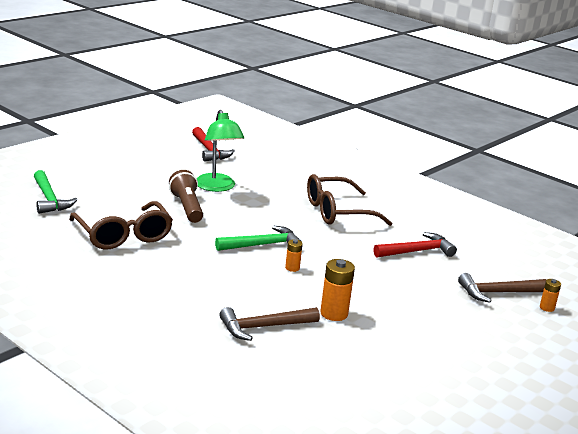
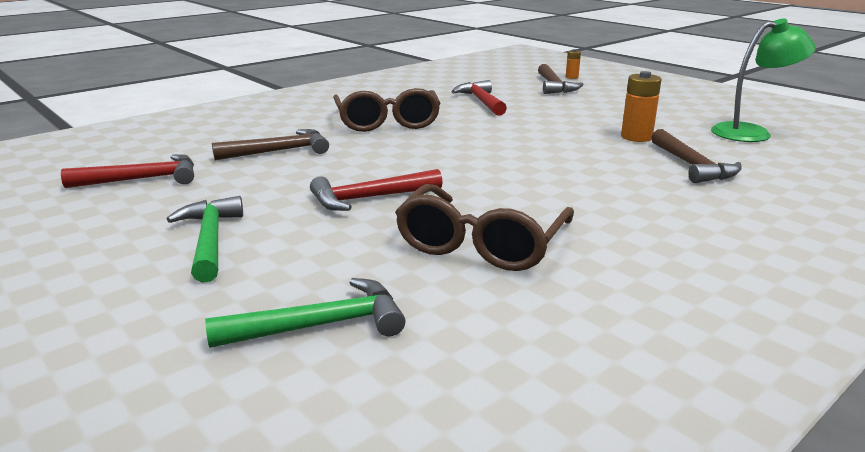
camera: 80 degrees left, 0 degrees up
(123, 235) = (481, 244): brown glasses -> brown glasses turned 135 degrees clockwise
(187, 207) = (370, 198): brown flashlight -> red hammer
(217, 187) = (297, 178): green lamp -> green lamp (751, 132)
(262, 245) = (487, 159): green hammer -> green hammer (210, 240)
(263, 180) = (279, 151): none -> brown hammer
(292, 268) = (542, 148): orange battery -> none

